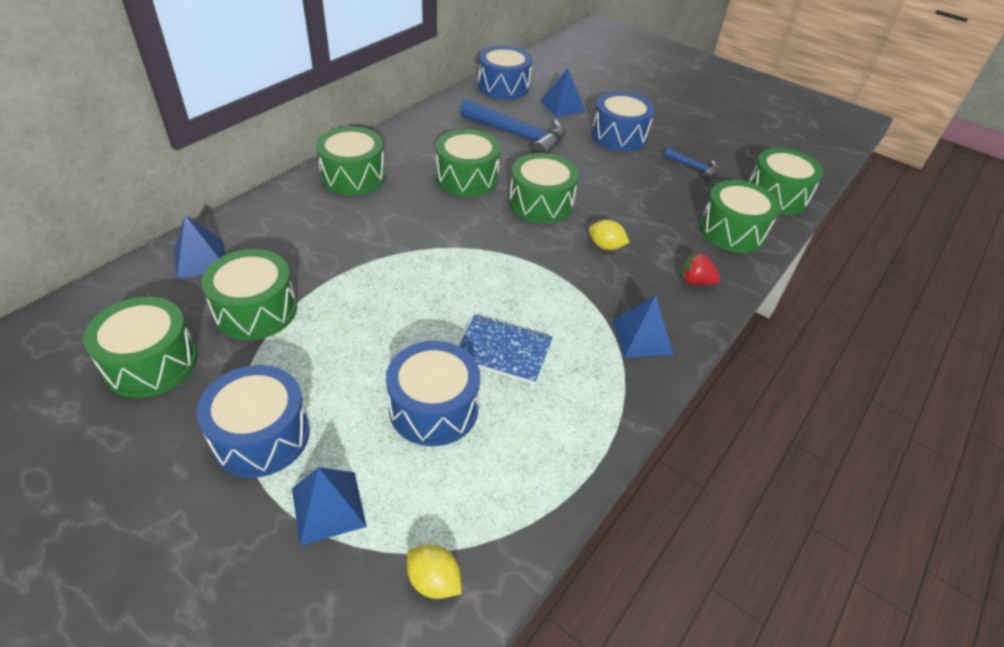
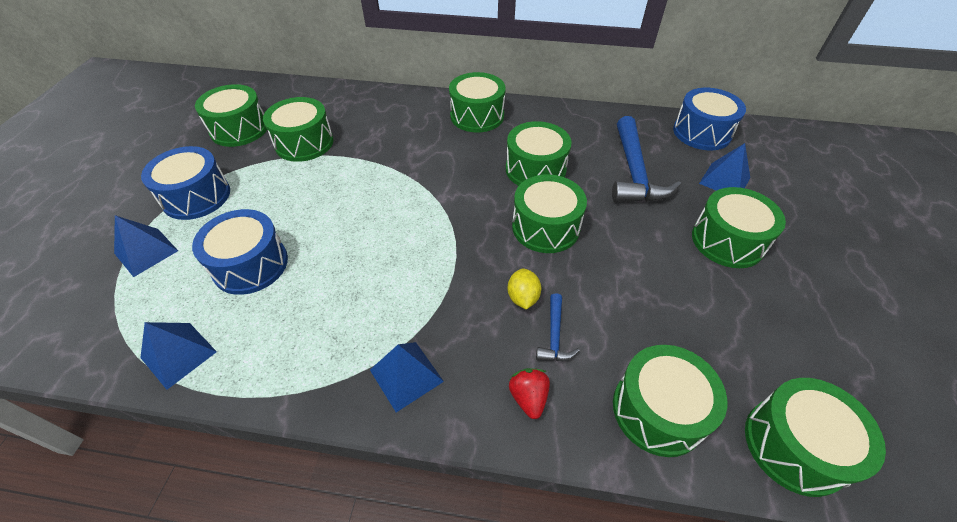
camera: 65 degrees right, 5 degrees up
(200, 259) = (337, 101): blue pyramid -> blue pyramid (179, 354)
(434, 581) = (92, 332): yellow lemon -> none
(503, 350) = (332, 279): blue notebook -> none
(619, 136) = (727, 241): blue drum -> green drum
(693, 167) = (748, 329): blue hammer -> blue hammer (554, 336)

